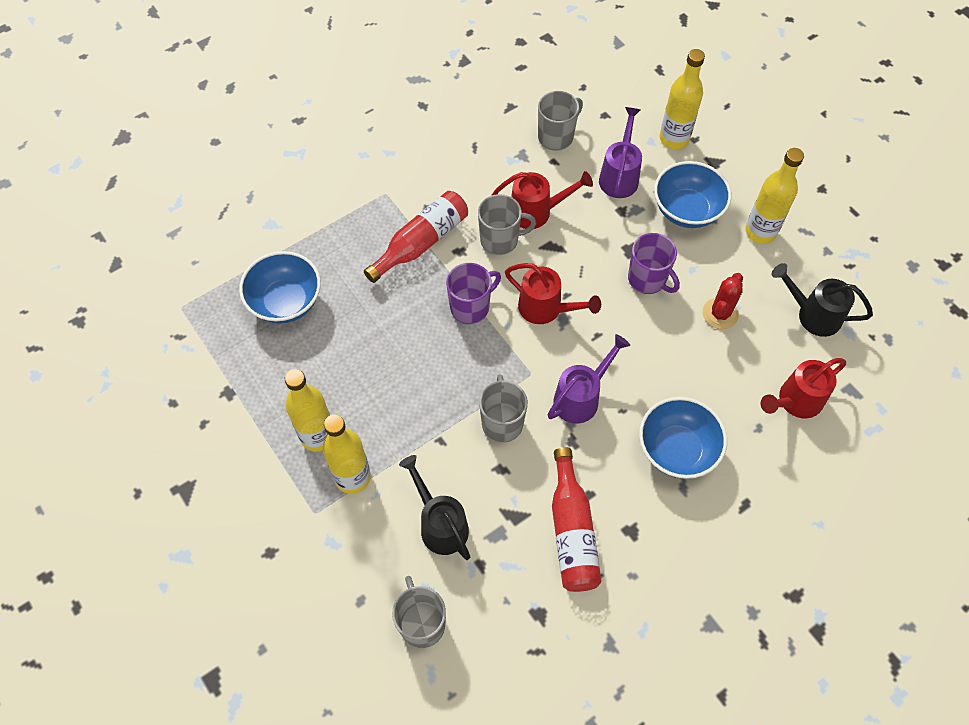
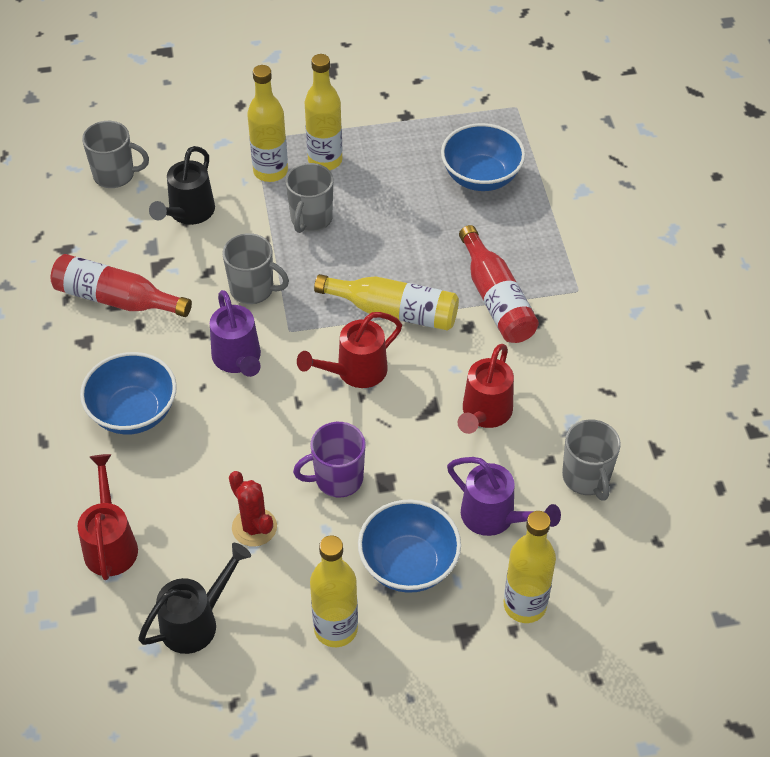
camera: 115 degrees right, 10 degrees down
(440, 524) = (188, 213): black watering can -> black watering can turned 120 degrees clockwise
(470, 307) = (394, 311): purple mug -> yellow bottle
(500, 240) = (463, 366): grey mug -> grey mug (311, 219)

